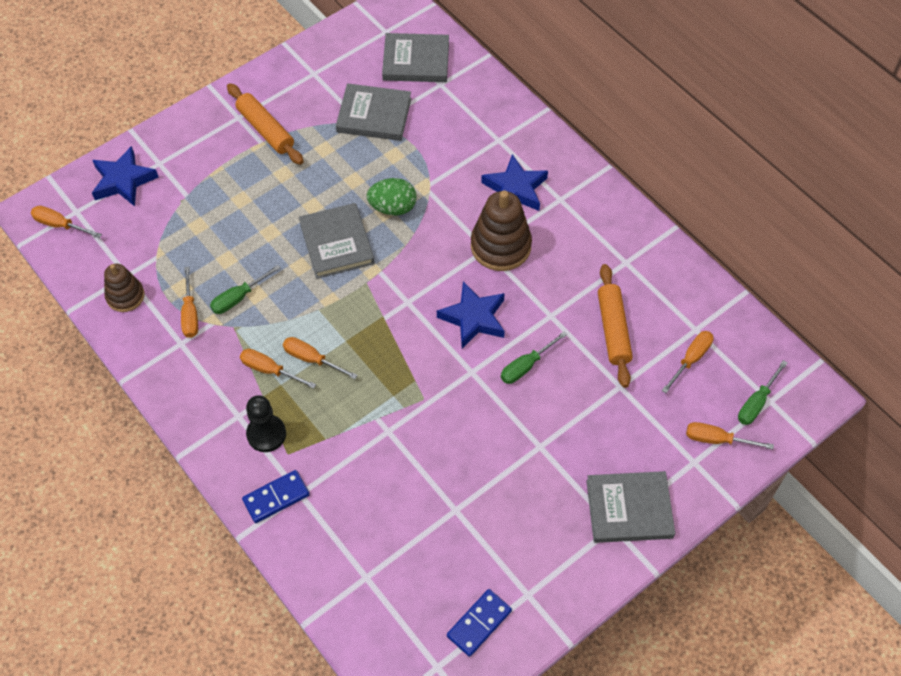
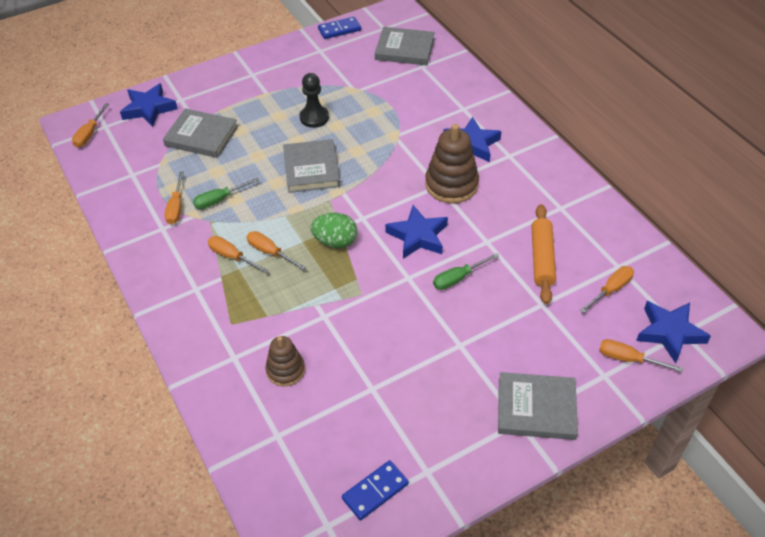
camera: 10 degrees right, 10 degrees down
(60, 225) = (89, 134): orange screwdriver -> orange screwdriver turned 105 degrees counterclockwise
(125, 296) = (126, 189): brown stacking toy -> brown stacking toy (285, 370)
(265, 130) = (272, 84): orange rolling pin -> none
(266, 434) = (216, 306): black pawn -> black pawn (314, 118)
(276, 498) = (212, 358): blue domino -> blue domino (339, 30)
(374, 115) = (362, 82): grey book -> grey book (201, 136)
(393, 207) = (364, 148): green egg -> green egg (335, 241)
(756, 403) = (669, 332): green screwdriver -> blue star

